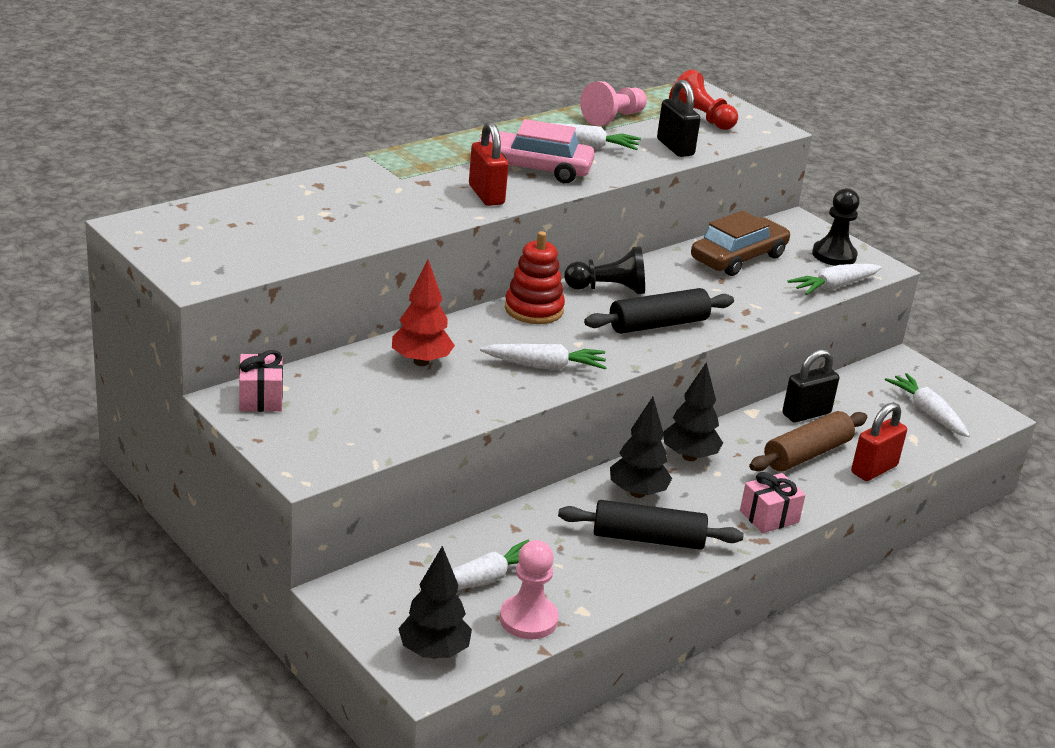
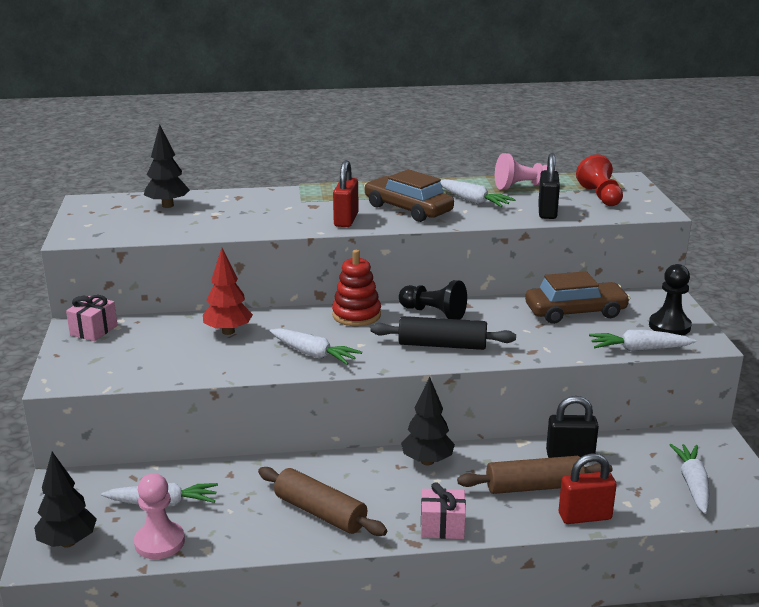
camera: 35 degrees right, 5 degrees down
(533, 168) = (408, 209): pink car -> brown car
(637, 493) = (352, 476): black tree -> black tree (167, 205)
(648, 539) = (320, 512): black rolling pin -> brown rolling pin

